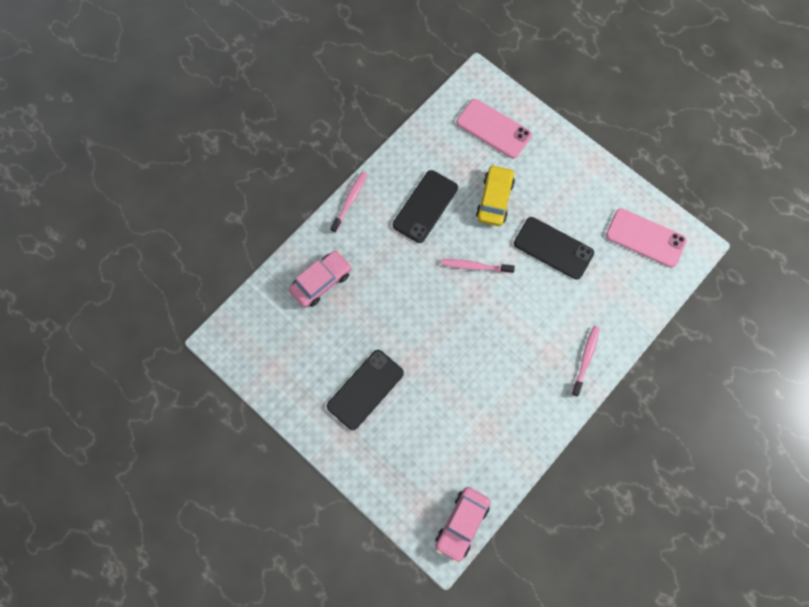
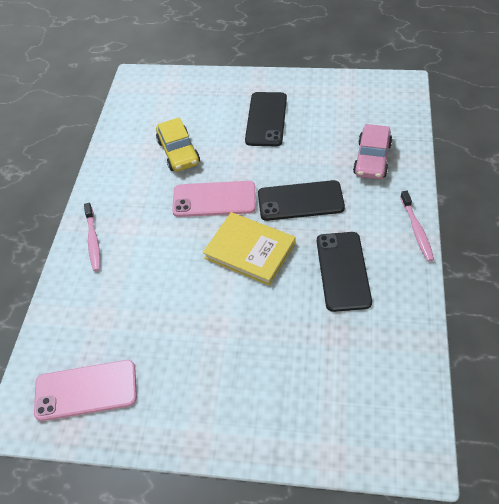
camera: 150 degrees right, 20 degrees down
(462, 523) = (132, 94): pink car -> none
(475, 266) = (249, 250): pink toothbrush -> yellow book
(493, 129) = (345, 402): pink phone -> pink phone (214, 199)
(494, 199) = (280, 323): yellow car -> yellow car (178, 152)
(553, 248) = (183, 315): black phone -> black phone (300, 201)

